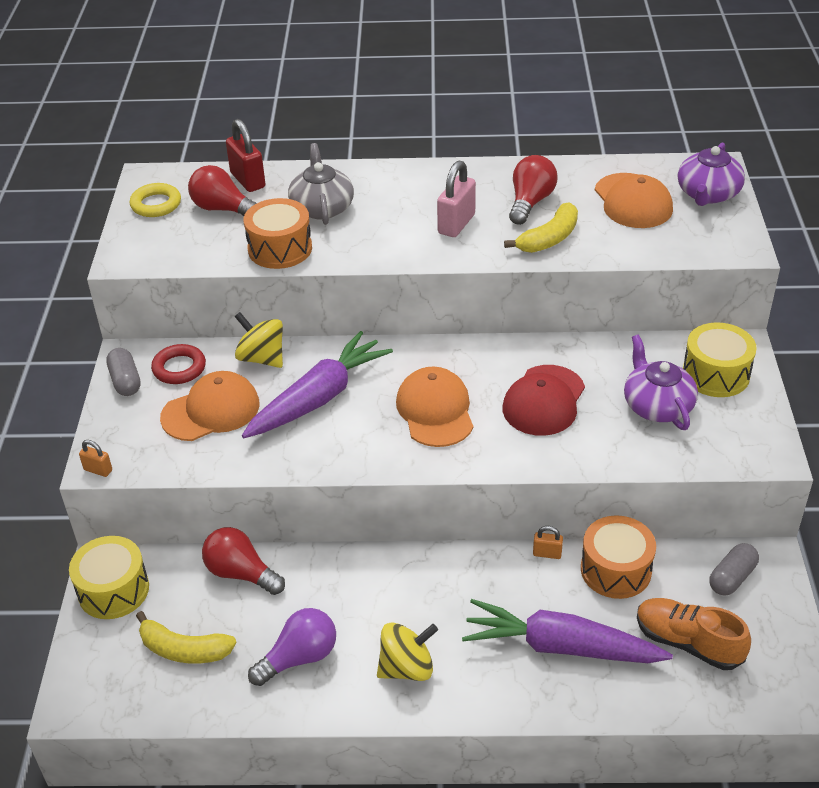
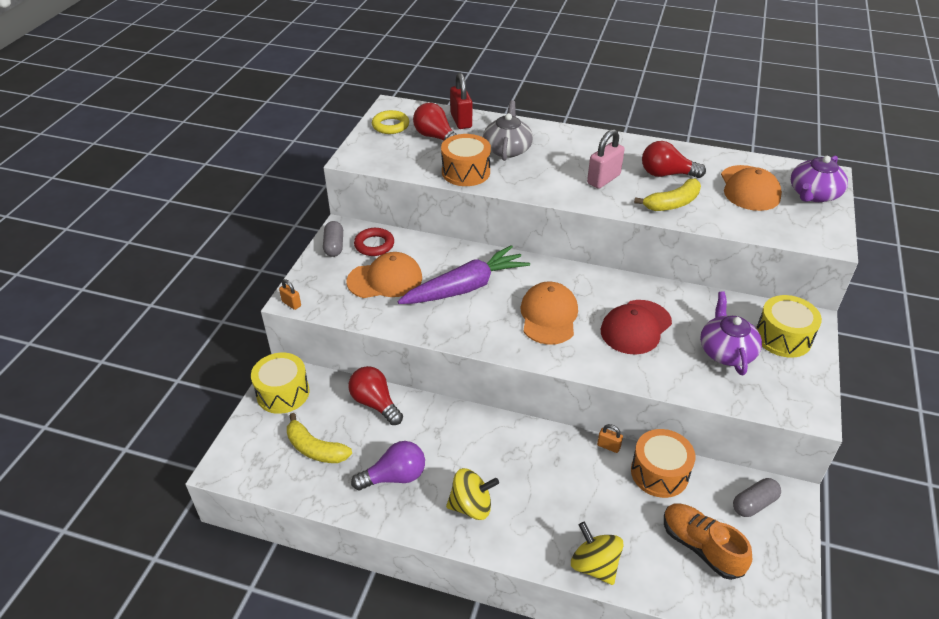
camera: 15 degrees right, 0 degrees up
(262, 358) = (435, 250): yellow spinning top -> yellow spinning top (594, 565)
(530, 202) = (666, 174): red light bulb -> red light bulb turned 120 degrees counterclockwise
(560, 646) = (595, 522): purple carrot -> none

